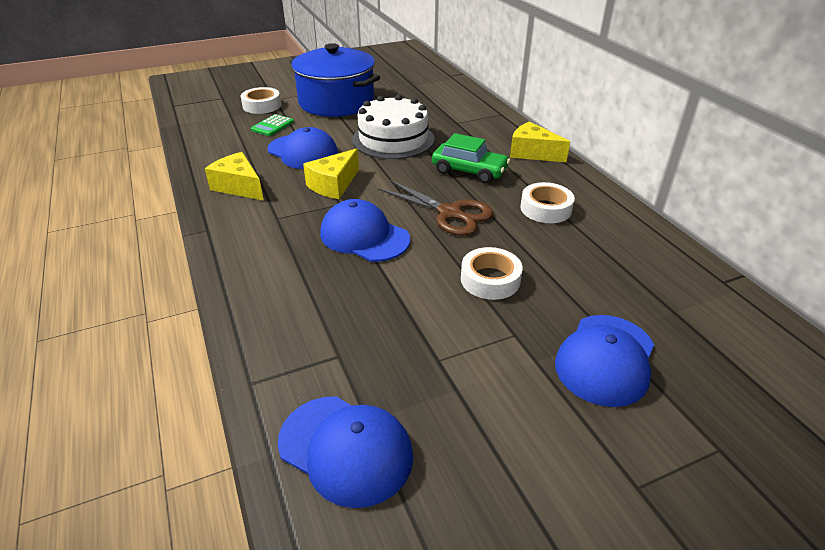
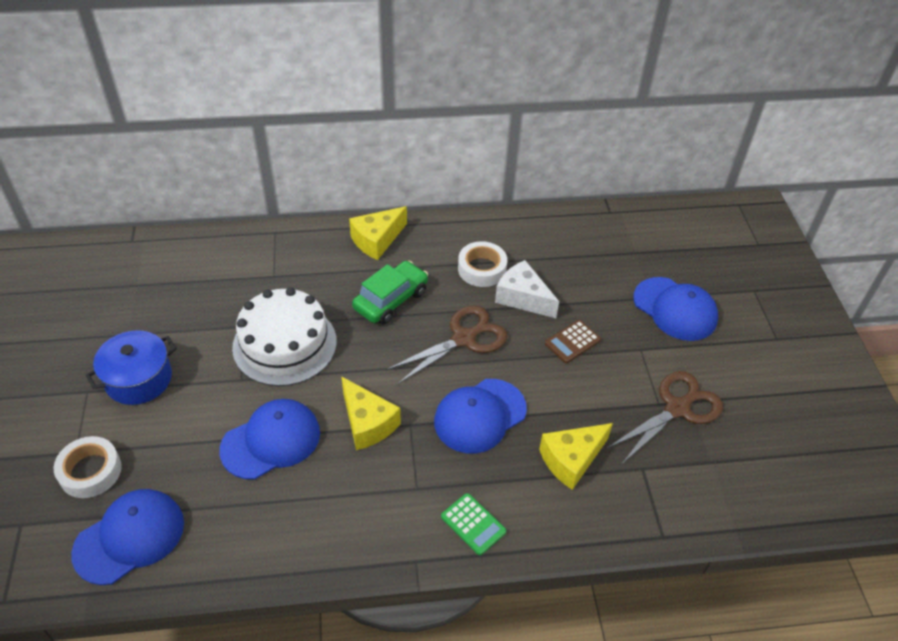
camera: 75 degrees left, 10 degrees up
(239, 187) = (329, 521): yellow cheese -> yellow cheese (571, 460)
(272, 126) = (172, 465): green calculator -> green calculator (473, 524)
(336, 102) = (139, 379): blue pot -> blue pot, size x0.59
(346, 449) = (736, 481): blue cap -> blue cap (130, 537)
(438, 377) = (677, 409): none -> brown scissors
(490, 279) = (572, 342): white tape -> brown calculator
(527, 238) = (523, 298): none -> white cheese

